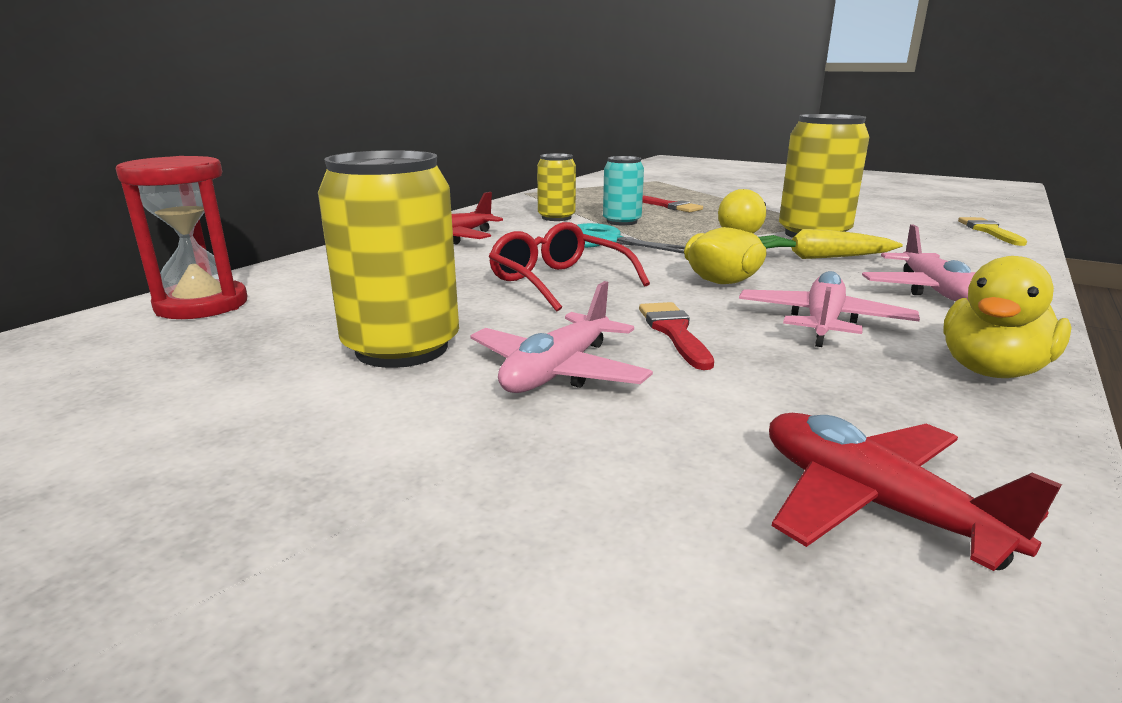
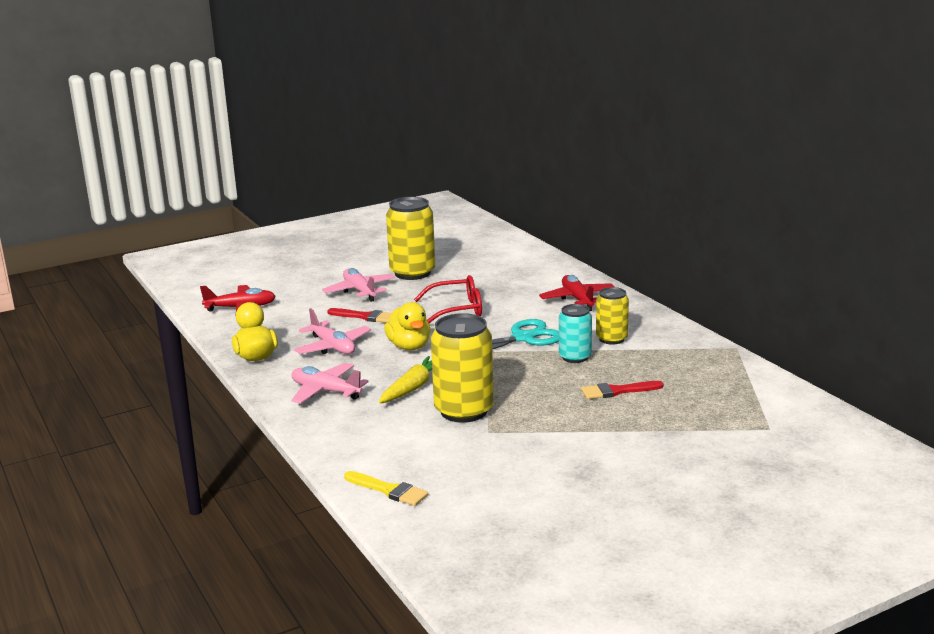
camera: 120 degrees right, 0 degrees up
(202, 305) = (506, 247): red hourglass -> none

